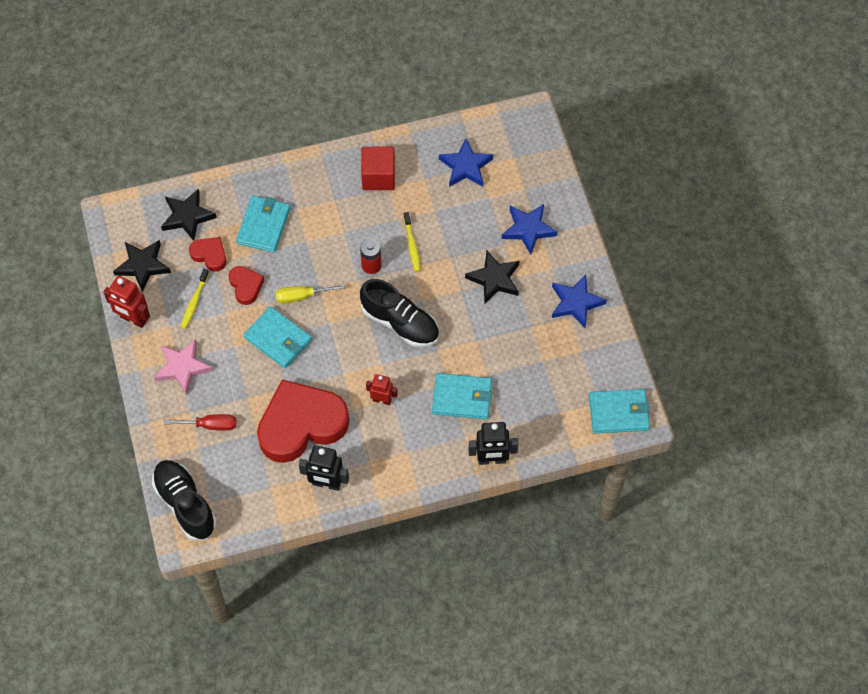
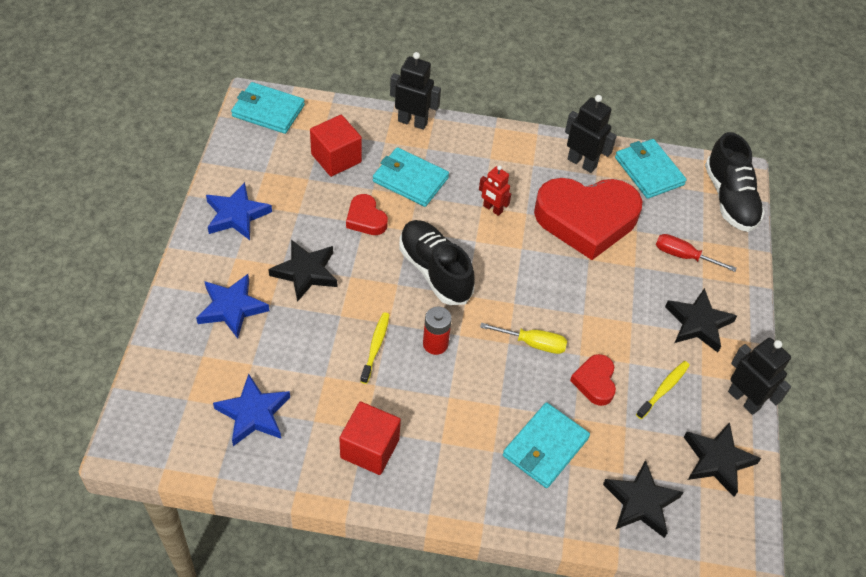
camera: 160 degrees left, 10 degrees down
(133, 319) = (744, 399): red robot -> black robot
(182, 367) = (698, 323): pink star -> black star
(210, 255) = (627, 438): red heart -> red heart (366, 219)
(278, 339) = (578, 309): turquoise wallet -> turquoise wallet (649, 171)
(533, 391) = (336, 158): none -> red cube

